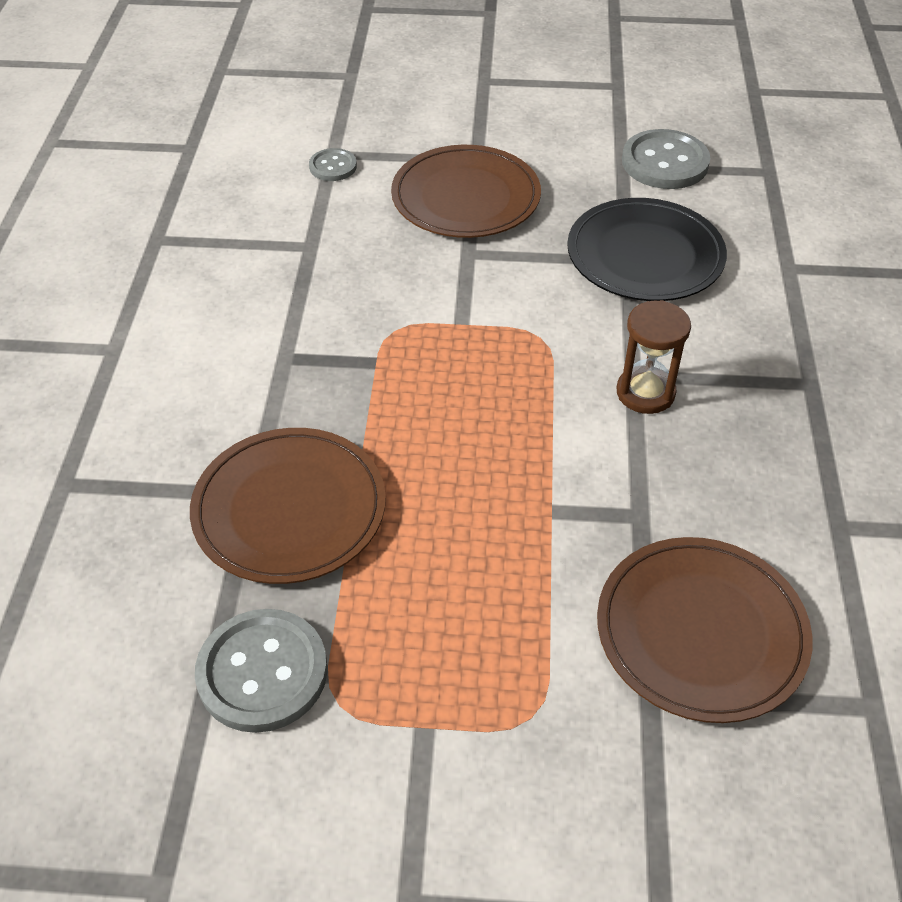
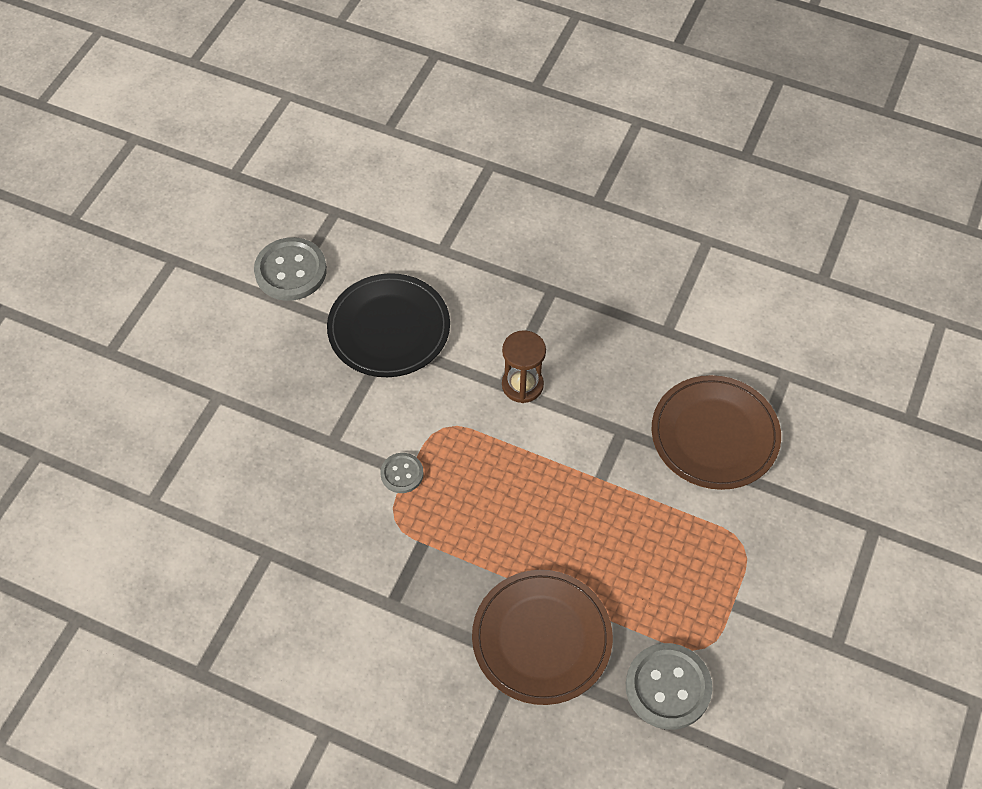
camera: 70 degrees left, 10 degrees up
(333, 166) = (170, 507): grey button -> grey button (402, 474)
(466, 197) = (263, 421): brown plate -> none

